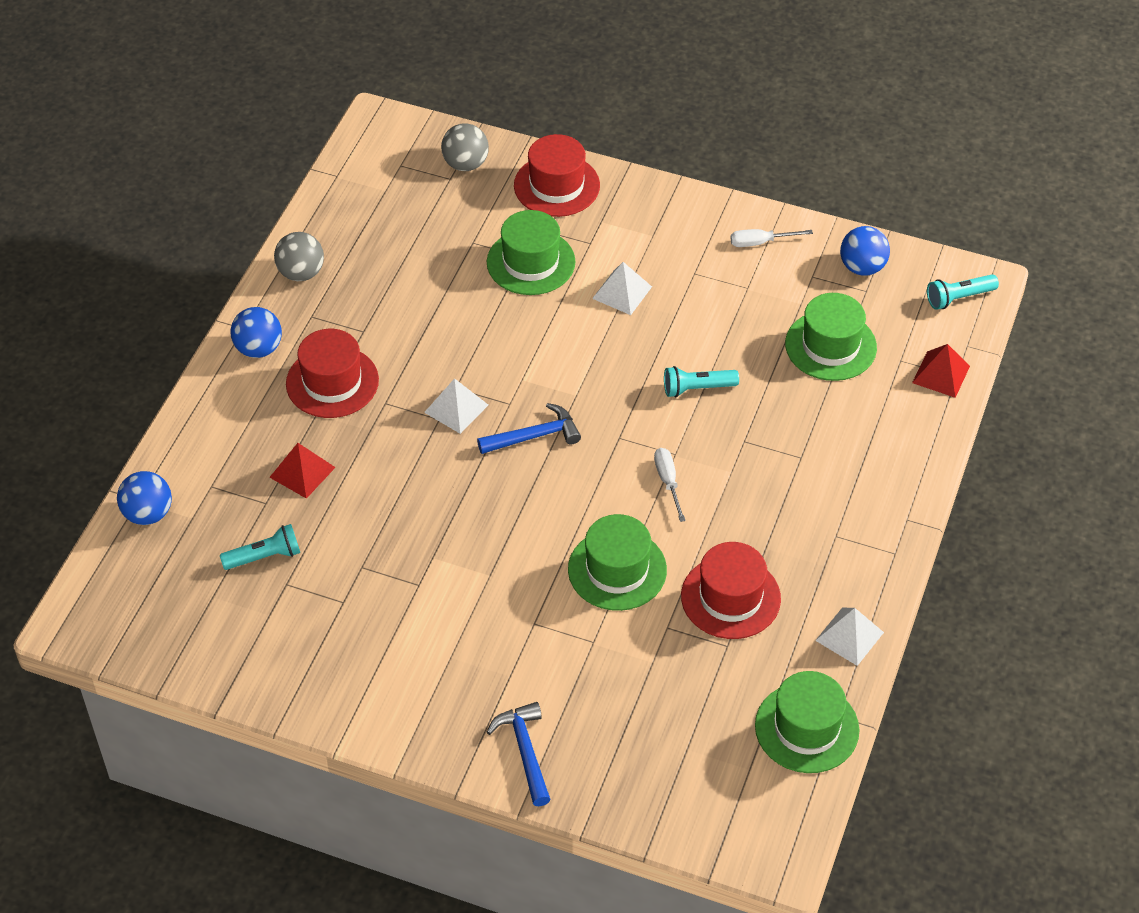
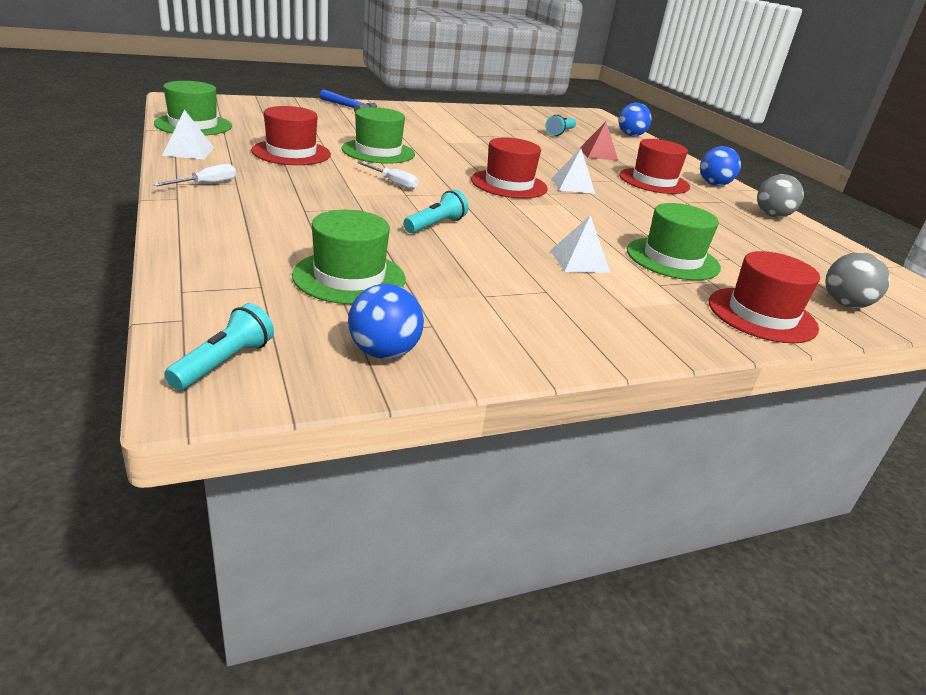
camera: 135 degrees right, 20 degrees down
(534, 436) = (509, 184): blue hammer -> red hat
(760, 242) = (524, 336): white screwdriver -> white screwdriver (206, 184)
(941, 374) = (202, 287): red pyramid -> none

